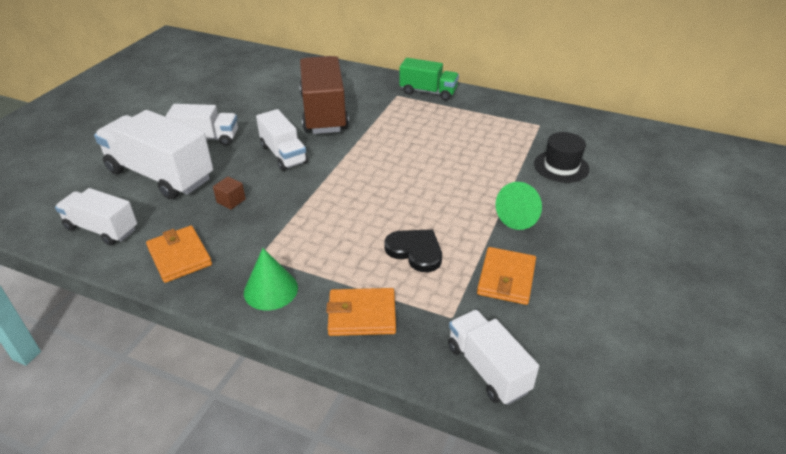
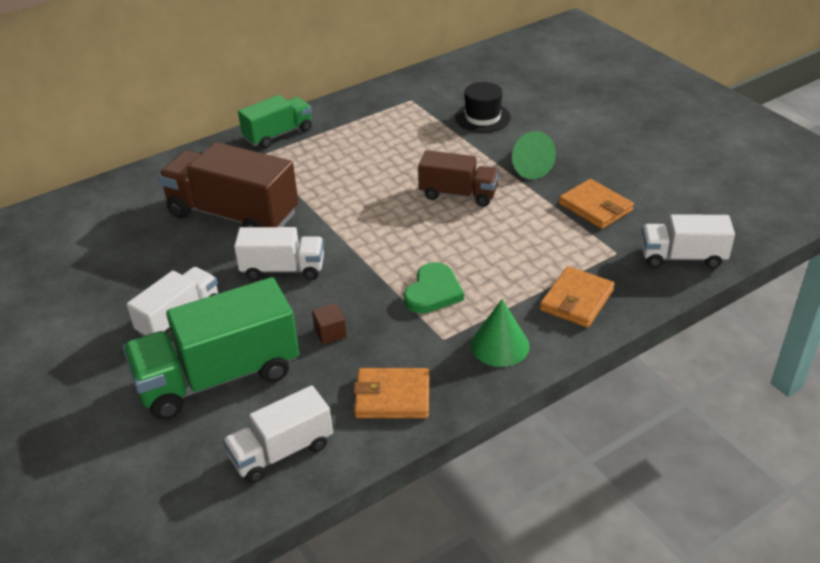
camera: 55 degrees left, 0 degrees up
(160, 175) = (219, 377): white truck -> green truck
(311, 229) = (433, 292): none -> green heart
(415, 251) = (522, 240): black heart -> none
(443, 194) = (458, 194): none -> brown truck

